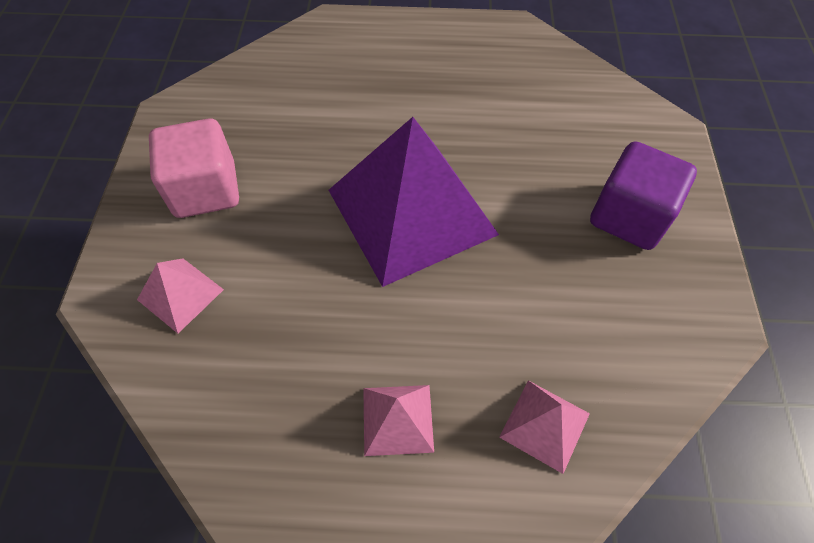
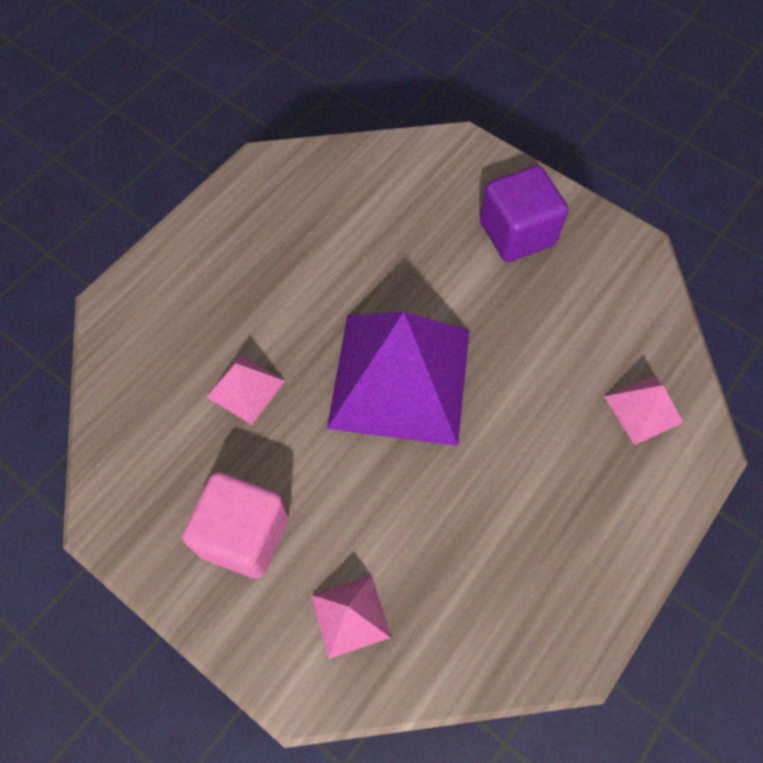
camera: 55 degrees left, 5 degrees up
(397, 419) = (579, 505): pink pyramid -> pink pyramid (245, 389)

